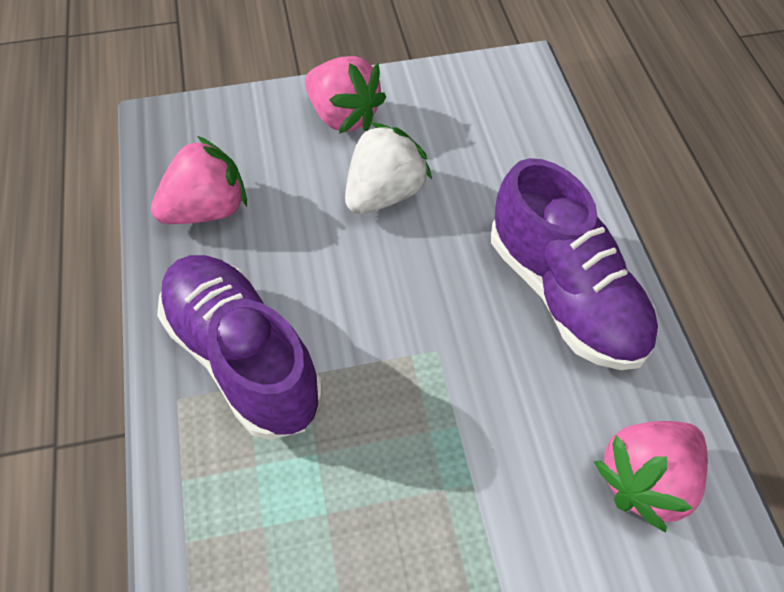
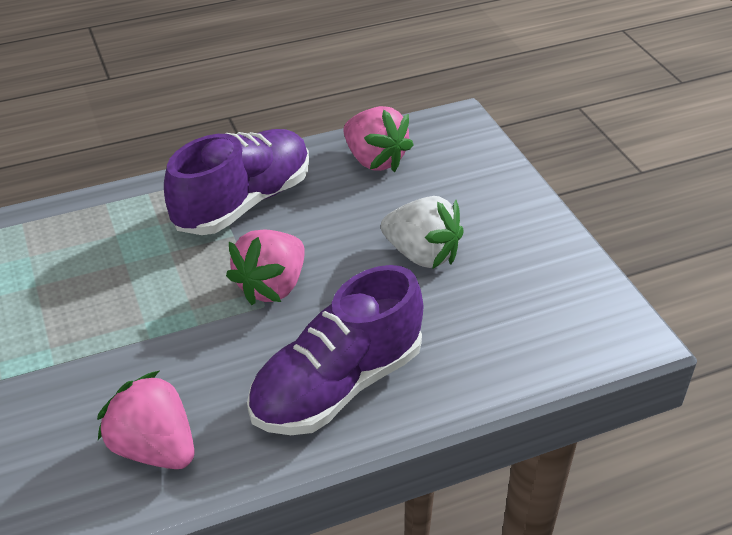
camera: 80 degrees right, 15 degrees down
(343, 116) = (505, 217): pink strawberry -> pink strawberry (272, 286)

